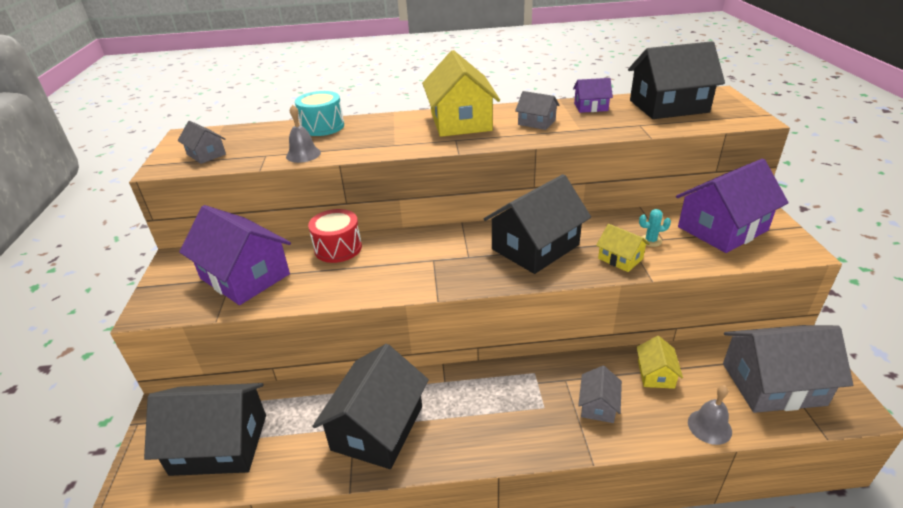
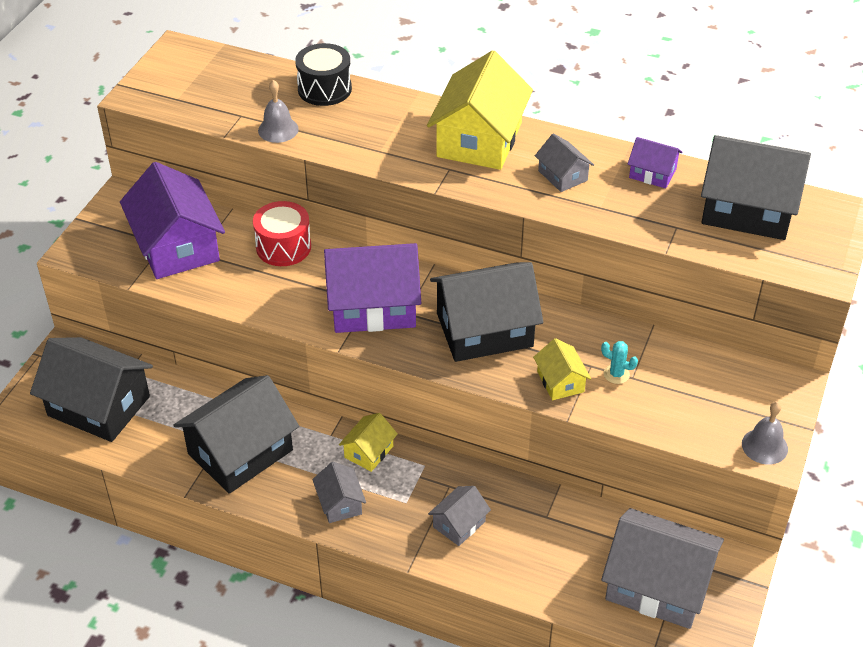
camera: 25 degrees right, 10 degrees up
(206, 154) = (184, 91): grey house -> grey house (340, 503)
(322, 127) = (324, 89): turquoise drum -> black drum
(655, 374) = (545, 521): yellow house -> yellow house (368, 451)
(709, 426) = (548, 591): grey bell -> grey bell (764, 446)
(722, 228) = (715, 393): purple house -> purple house (373, 306)

